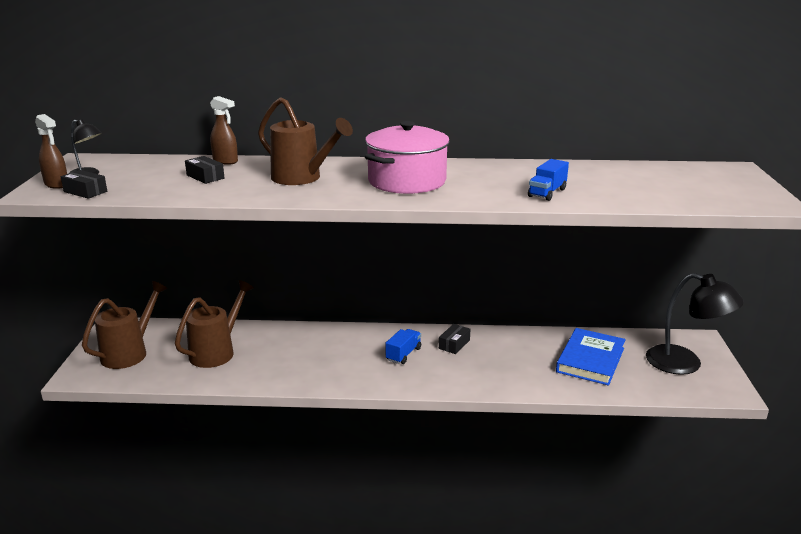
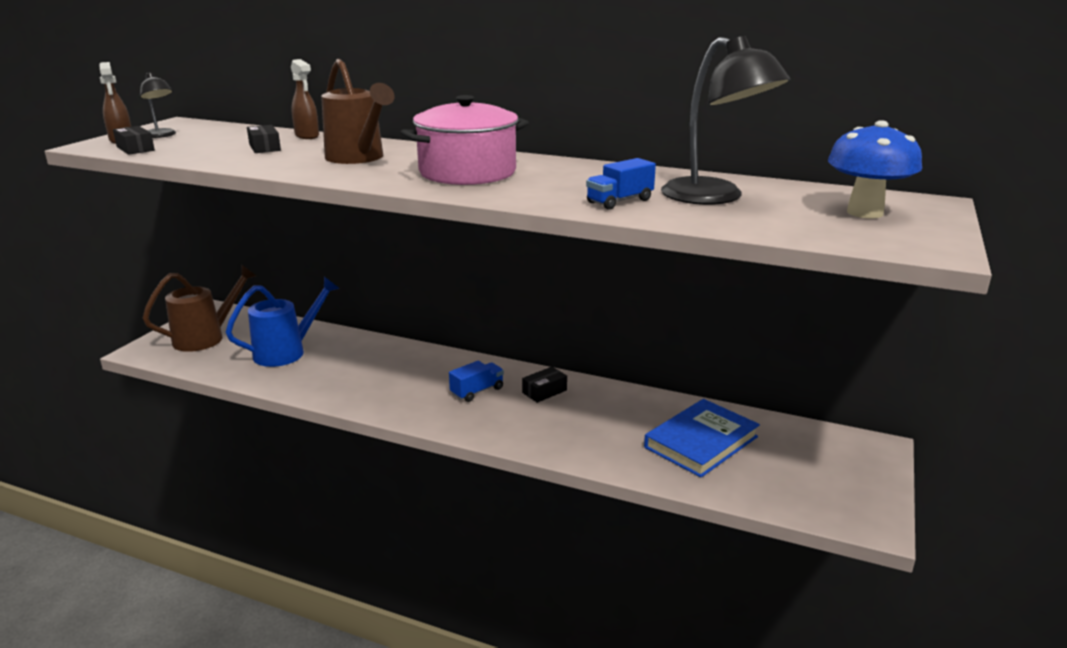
camera: 20 degrees right, 0 degrees up
(217, 351) = (287, 352): brown watering can -> blue watering can
(685, 363) = (831, 472): black lamp -> black lamp (715, 197)
(707, 181) = (864, 213): none -> blue mushroom

